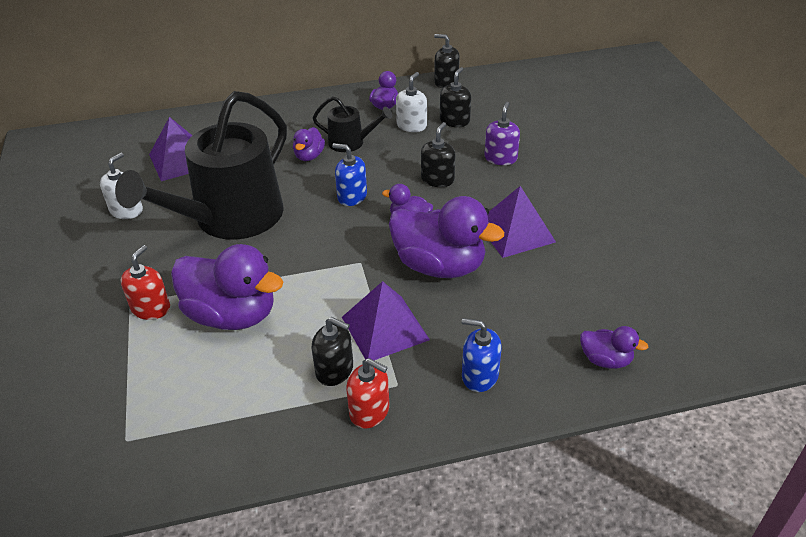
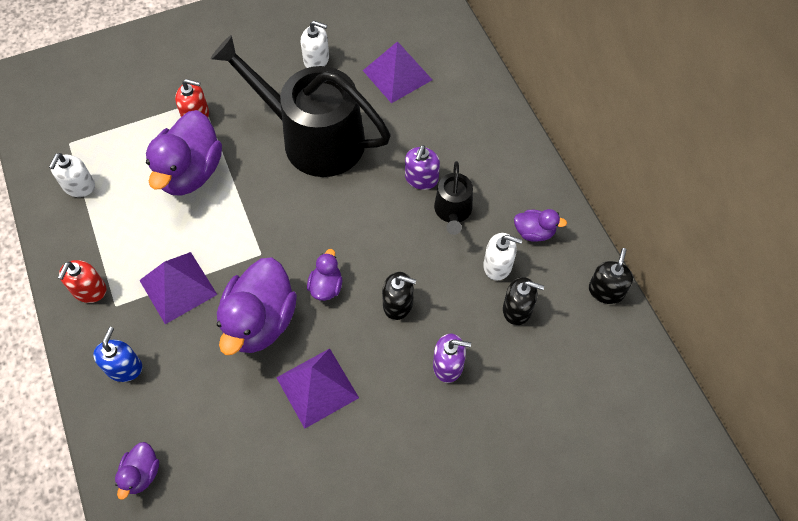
camera: 80 degrees right, 20 degrees up
(205, 426) = (79, 186): none -> white soap dispenser
(309, 156) = (421, 178): purple duck -> purple soap dispenser
(335, 370) = (131, 258): black soap dispenser -> none
(352, 196) = (358, 229): blue soap dispenser -> none

